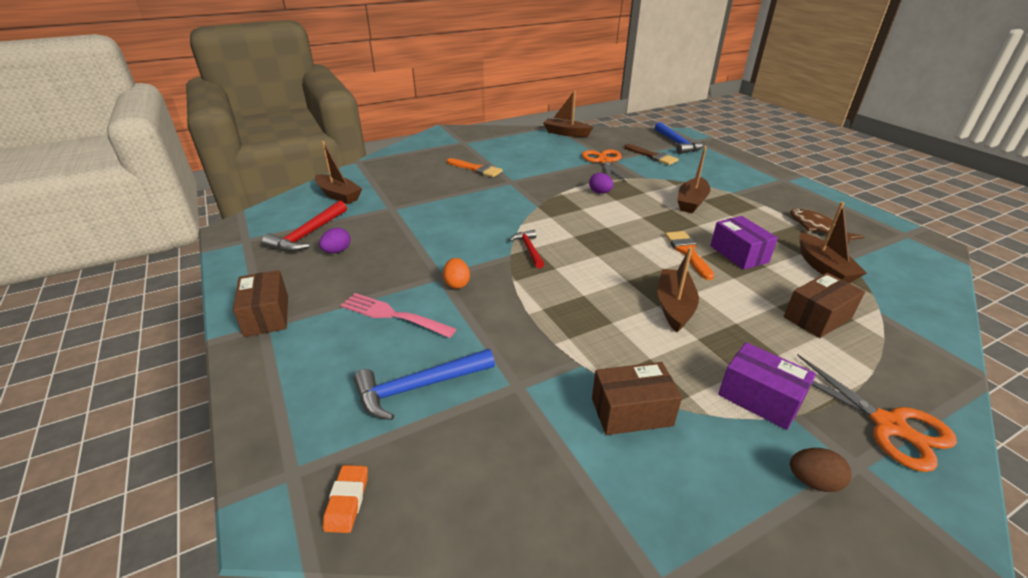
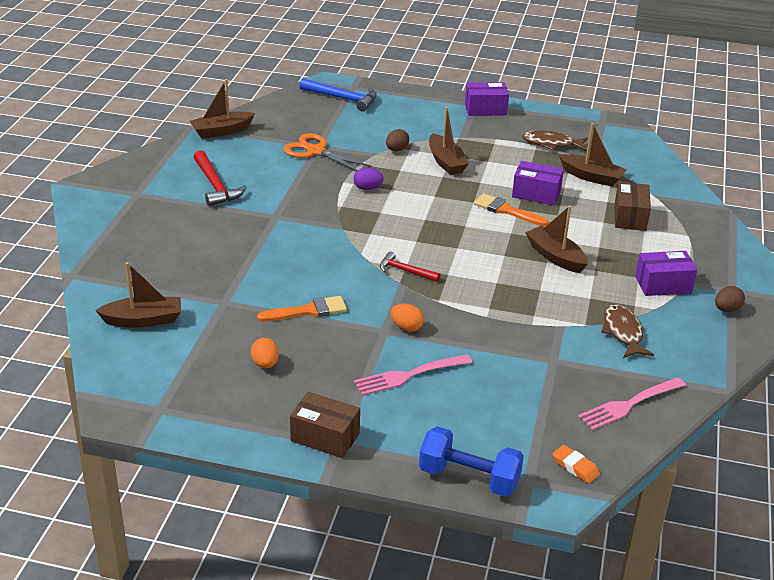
camera: 50 degrees left, 0 degrees up
(266, 425) = (469, 478): none -> blue dumbbell
(308, 234) = (206, 368): red hammer -> red hammer (215, 186)
(337, 251) = (265, 364): purple egg -> orange egg
(419, 387) = (507, 399): blue hammer -> none
(476, 169) = (217, 219): orange brush -> orange brush (308, 311)
(512, 488) = (629, 404): none -> pink fork
(631, 411) = (623, 332): brown box -> brown fish
(652, 156) = (345, 125): brown brush -> none
(664, 181) = (396, 150): none -> brown egg
(788, 185) = (485, 109): none -> purple box
(889, 425) = (723, 262): orange scissors -> none

